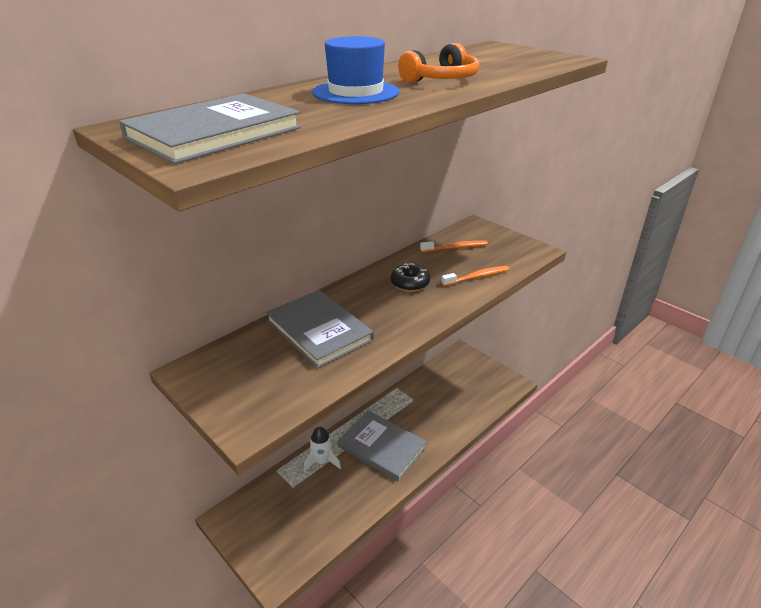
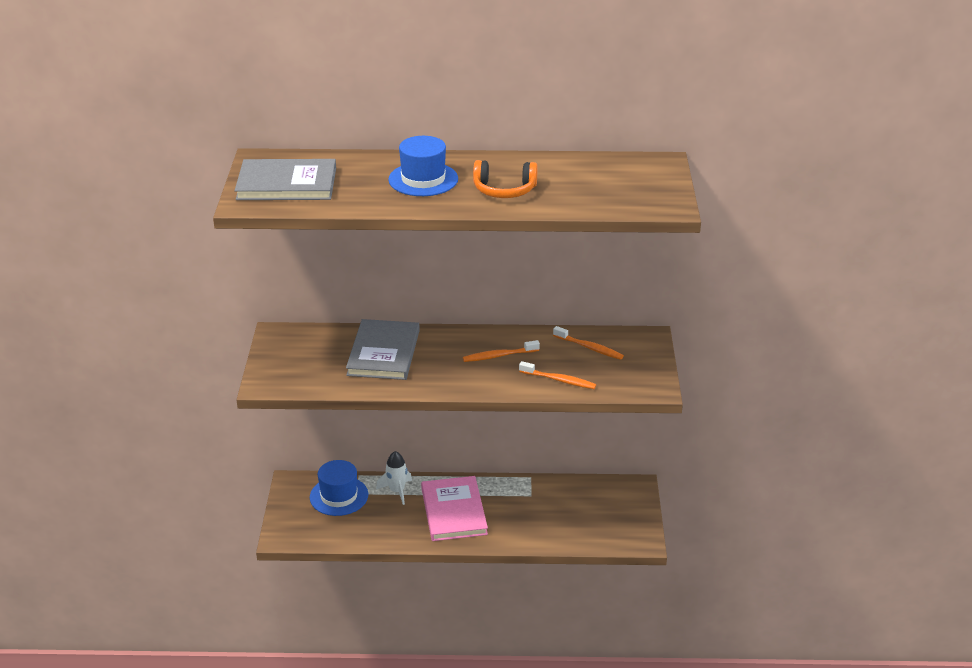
camera: 45 degrees right, 0 degrees up
(281, 499) = (339, 496): none -> blue hat
(382, 447) = (454, 511): grey book -> pink book
(410, 283) = (499, 356): black donut -> orange toothbrush

